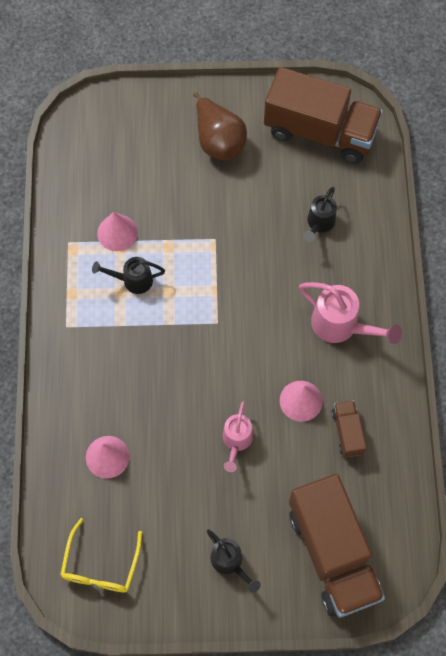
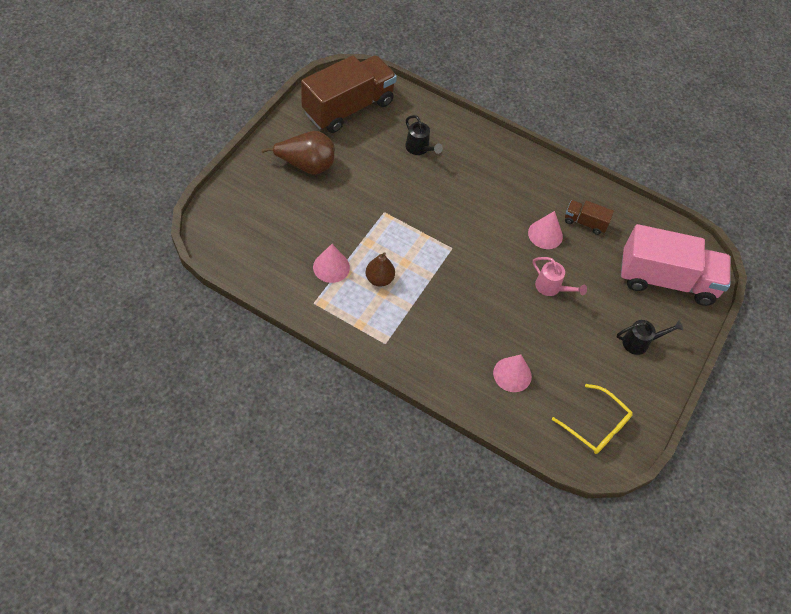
camera: 65 degrees left, 10 degrees down
(133, 280) = (379, 279): black watering can -> brown pear
(332, 553) = (666, 280): brown truck -> pink truck
(340, 325) = (504, 181): pink watering can -> none

